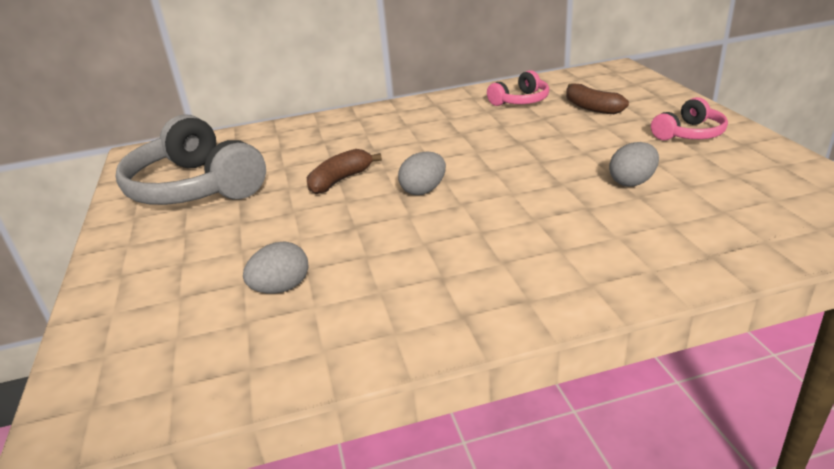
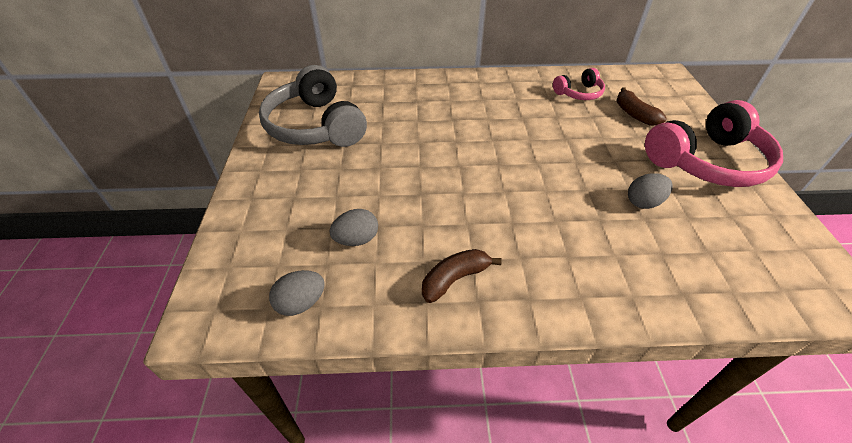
camera: 10 degrees right, 15 degrees up
(340, 180) = (420, 145): brown banana -> brown banana (454, 279)
(423, 190) = (479, 170): grey egg -> grey egg (301, 303)
(689, 134) = (707, 162): pink headphones -> pink headphones, size x2.00

